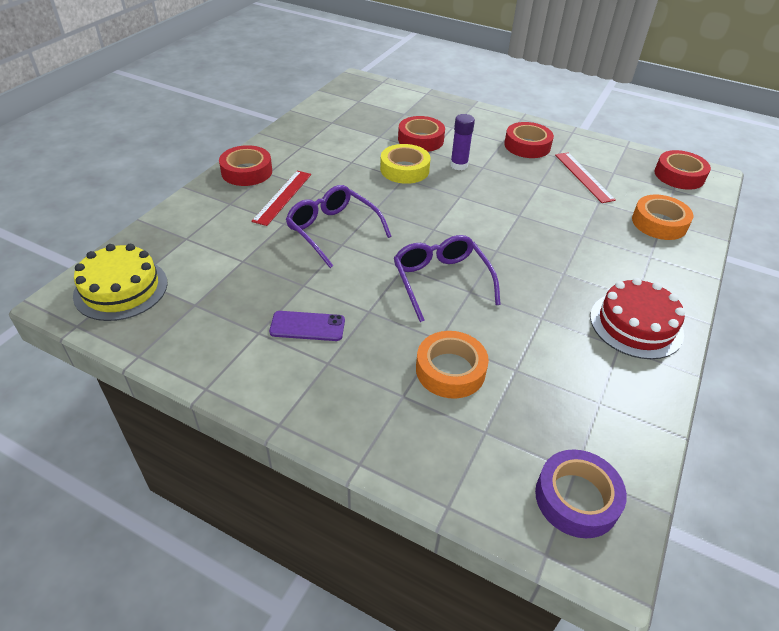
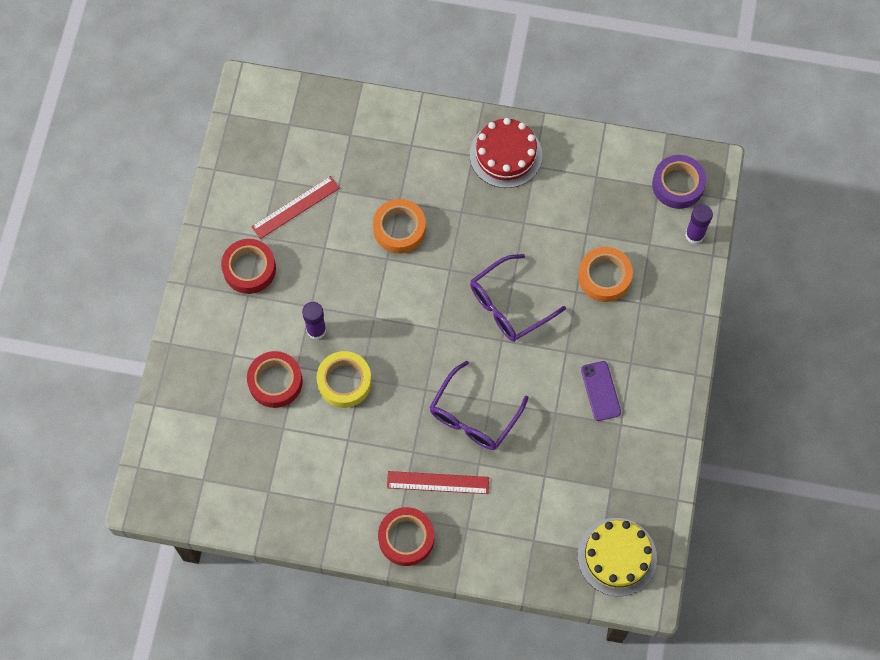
camera: 105 degrees left, 25 degrees up
(487, 493) = (694, 235): none -> purple glue stick
(659, 223) = (355, 137): orange tape -> orange tape (399, 229)
(679, 175) = (260, 118): red tape -> none

